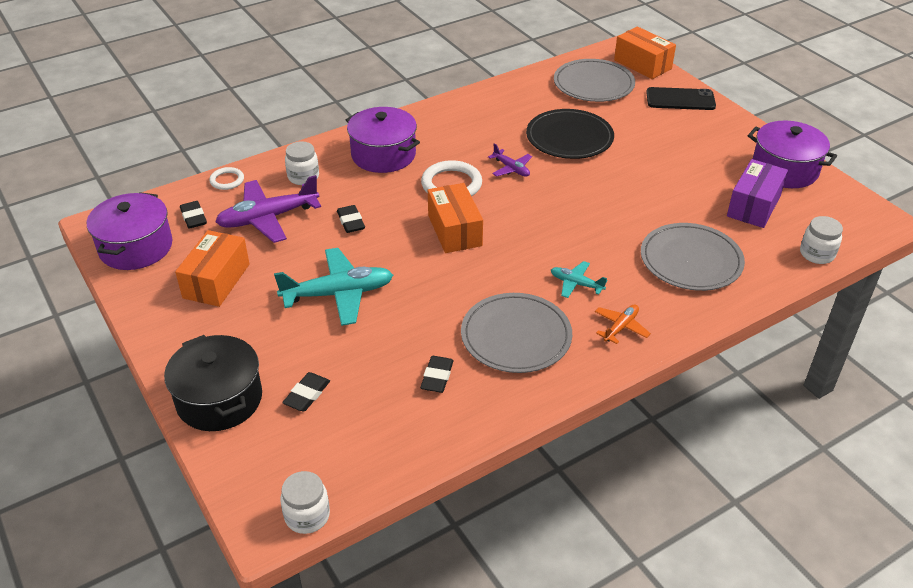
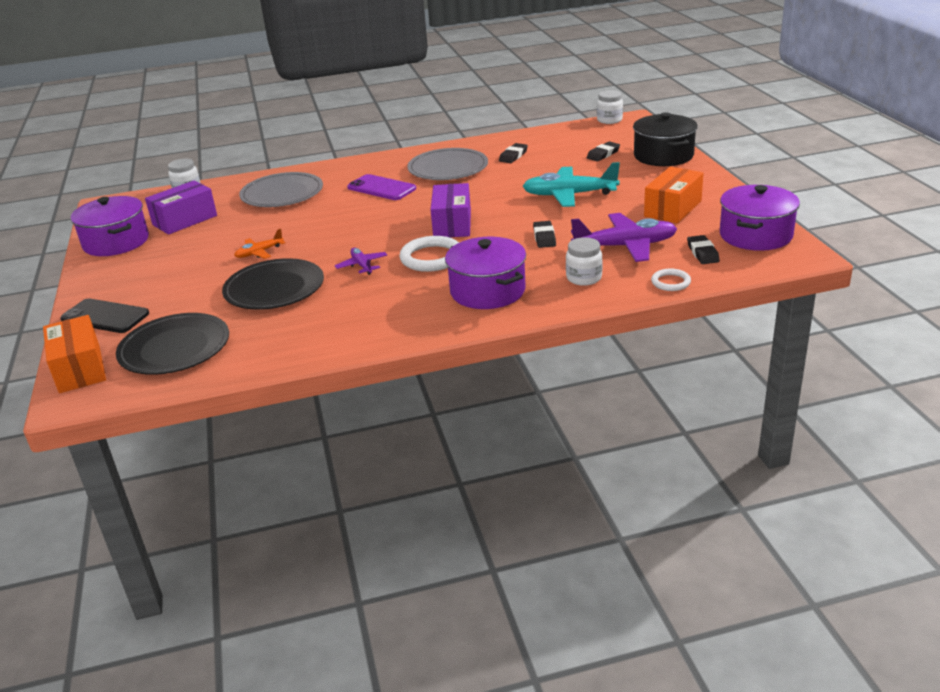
camera: 160 degrees left, 10 degrees down
(454, 230) = (452, 224): orange box -> purple box
(576, 284) = (381, 188): turquoise plane -> purple phone
(593, 84) = (174, 348): grey plate -> black plate
(621, 327) = (373, 167): orange plane -> orange plane (259, 253)

